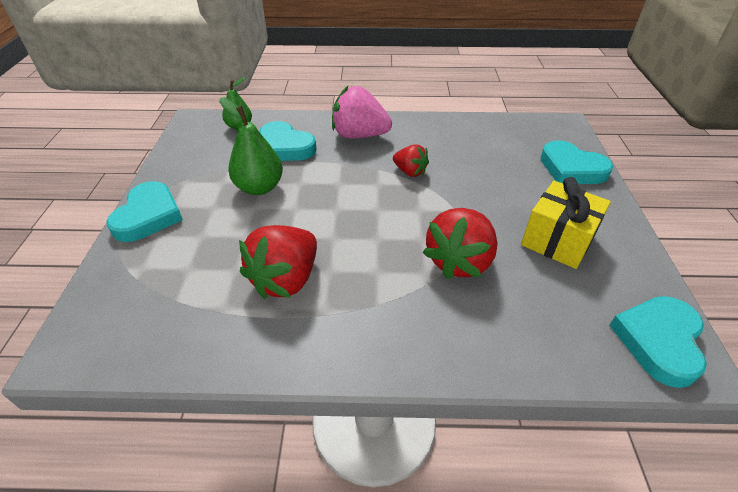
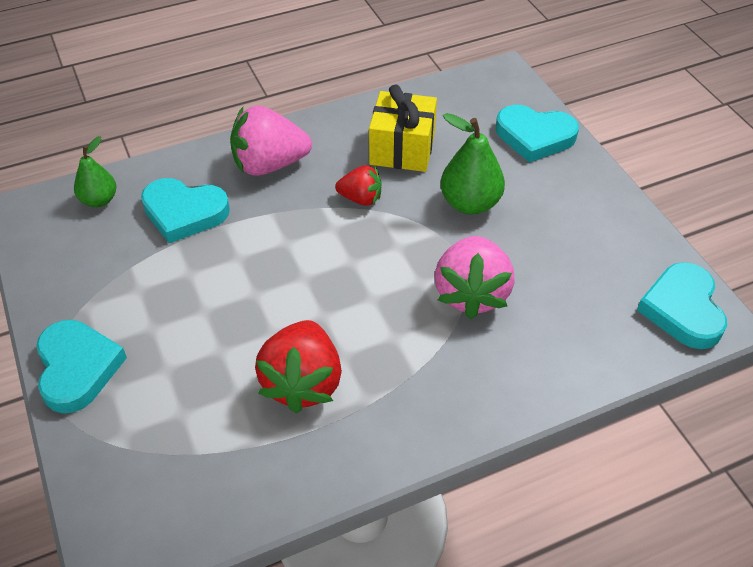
camera: 25 degrees left, 5 degrees up
(259, 187) = (192, 281): green pear -> green pear (470, 203)
(459, 261) = (471, 293): red strawberry -> pink strawberry
(557, 240) = (556, 234): yellow gift -> yellow gift (402, 149)

